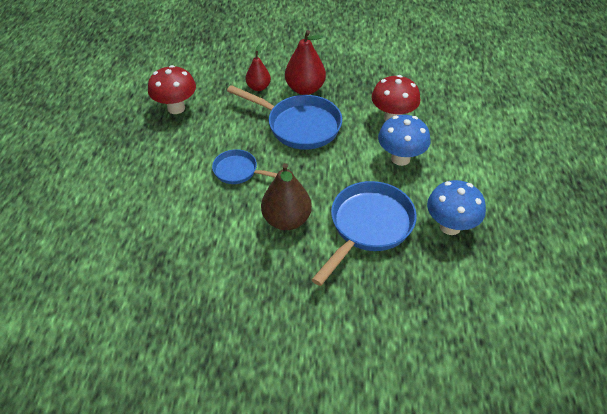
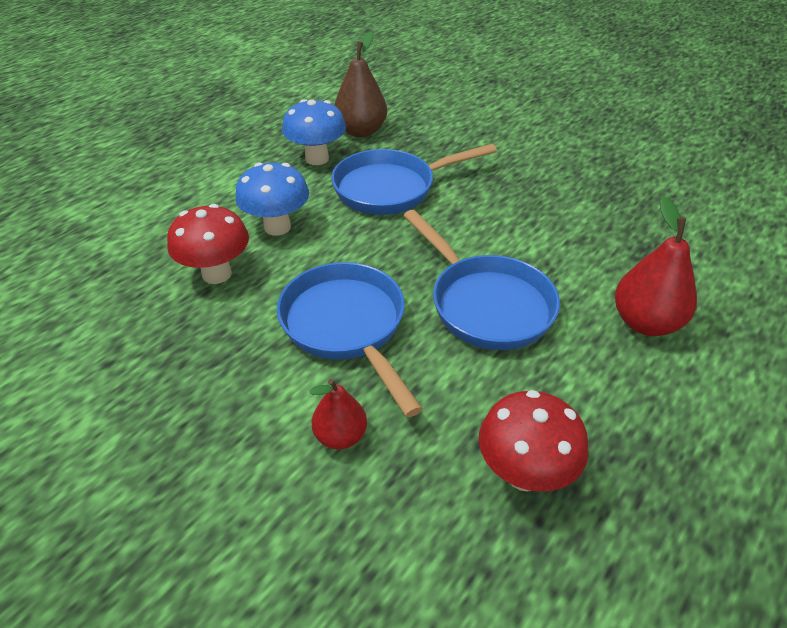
camera: 145 degrees left, 5 degrees down
(239, 171) = (486, 304): blue pan -> blue pan, size x1.76
(286, 220) = (469, 228): brown pear -> brown pear (361, 131)
(305, 89) = (270, 386): red pear -> red pear (645, 322)

